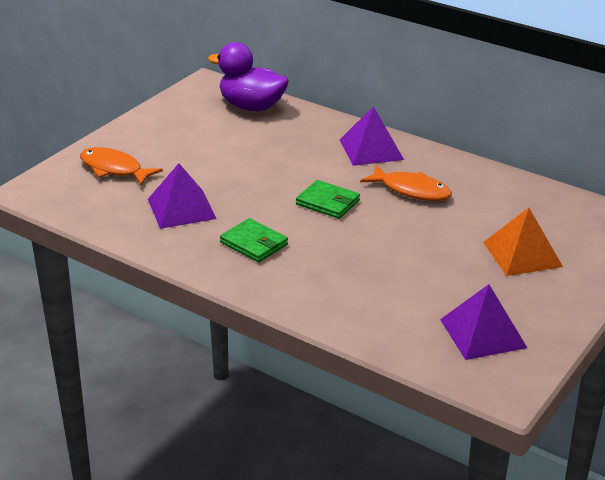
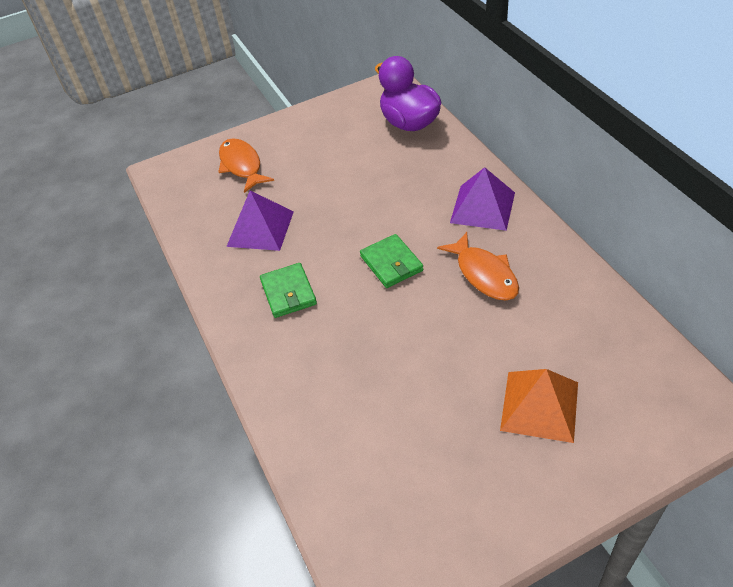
camera: 35 degrees right, 15 degrees up
(483, 333) = (416, 503): purple pyramid -> none

